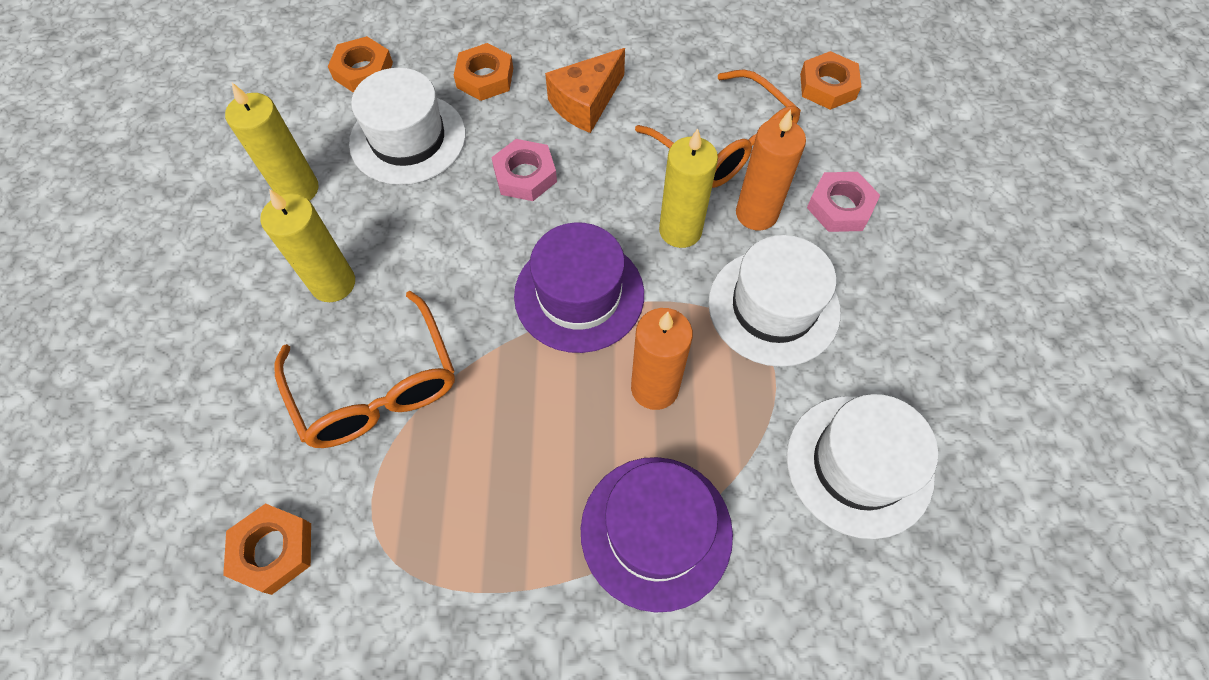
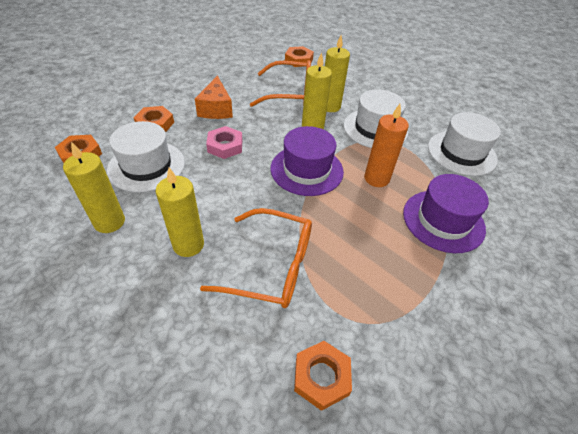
camera: 50 degrees left, 15 degrees down
(756, 213) = (330, 106): orange candle -> yellow candle
(840, 207) = (352, 89): pink nut -> none

